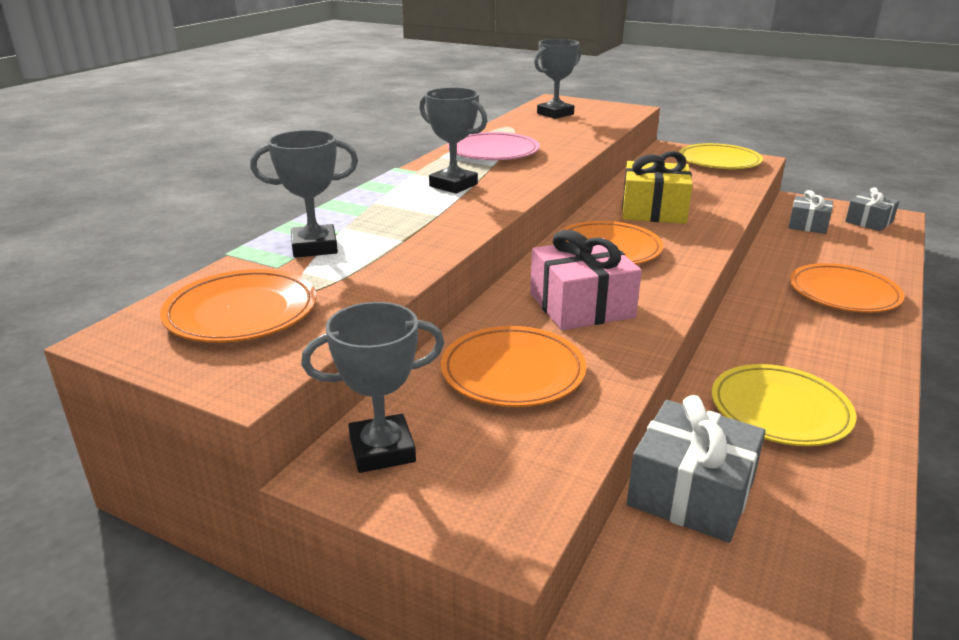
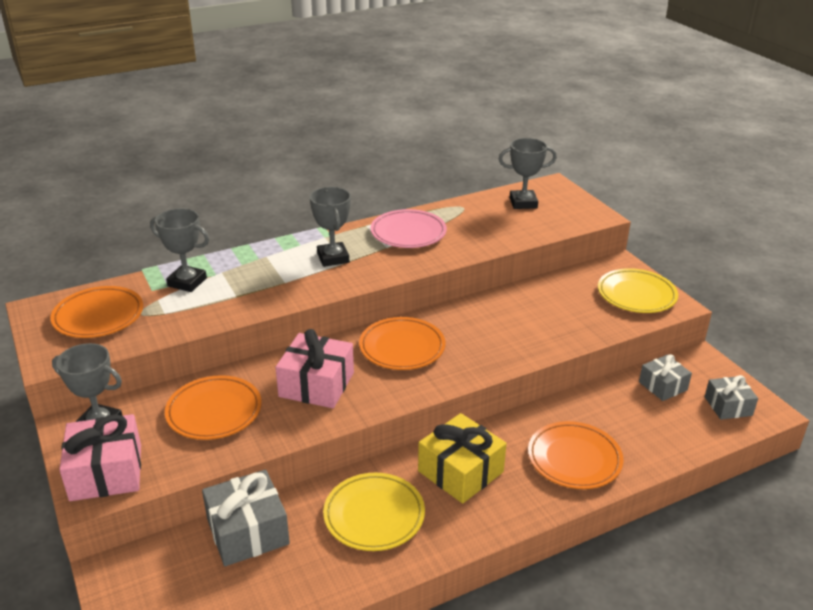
camera: 35 degrees right, 5 degrees up
(483, 497) = (106, 472): none -> pink gift
(653, 210) = (492, 325): yellow gift -> yellow gift (460, 471)

